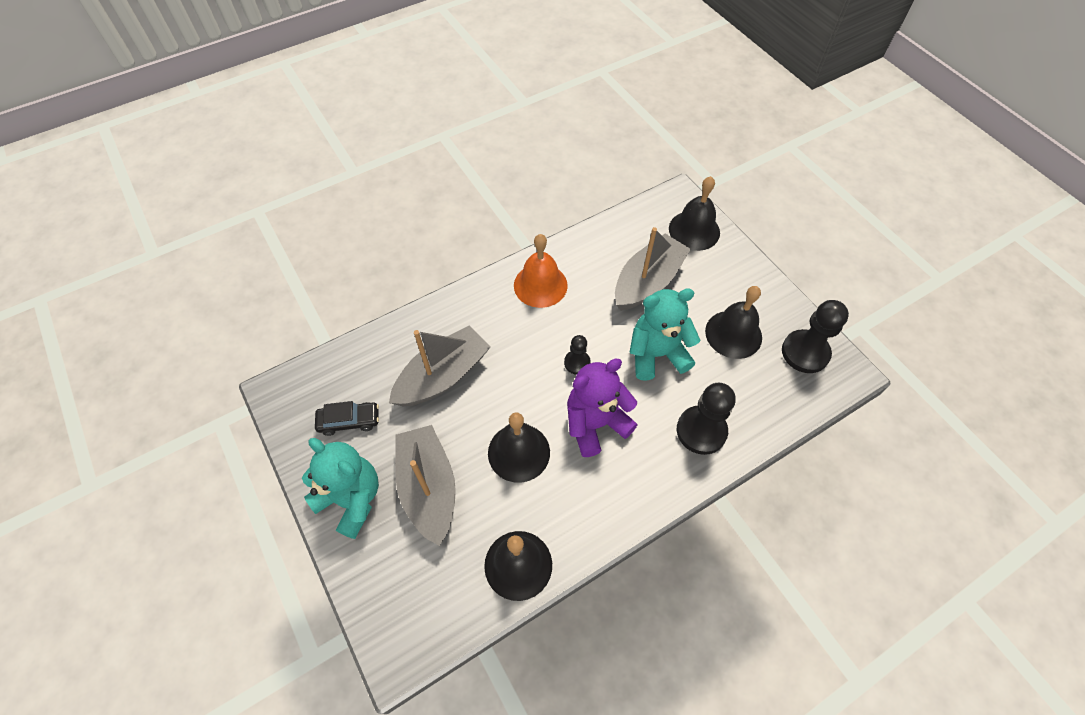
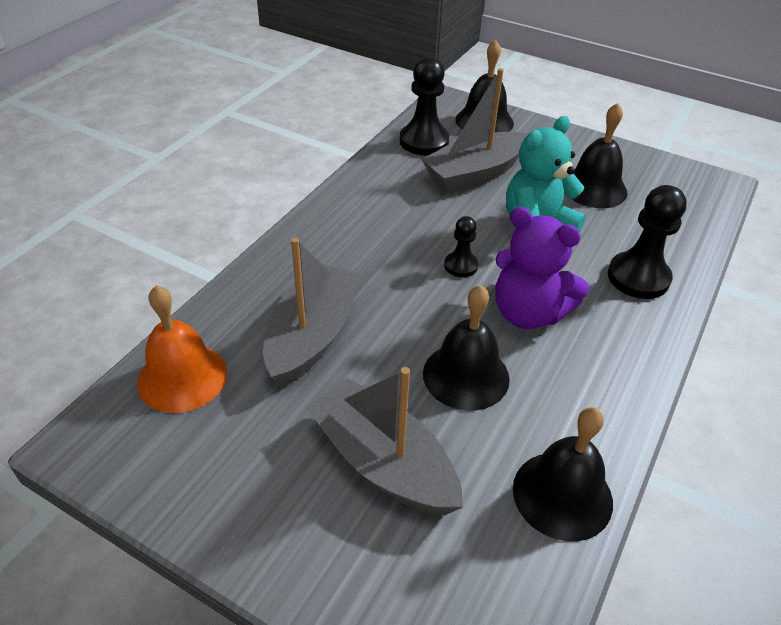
camera: 30 degrees left, 15 degrees down
(349, 421) = (217, 434): black car -> none
(351, 499) = (284, 525): turquoise teddy bear -> none
(540, 285) = (363, 211): orange bell -> orange bell (182, 377)
(595, 424) = (528, 313): purple teddy bear -> purple teddy bear turned 90 degrees counterclockwise
(648, 282) = (475, 173): grey boat -> grey boat turned 135 degrees counterclockwise
(805, 352) = (669, 181): black pawn -> black pawn (424, 141)

